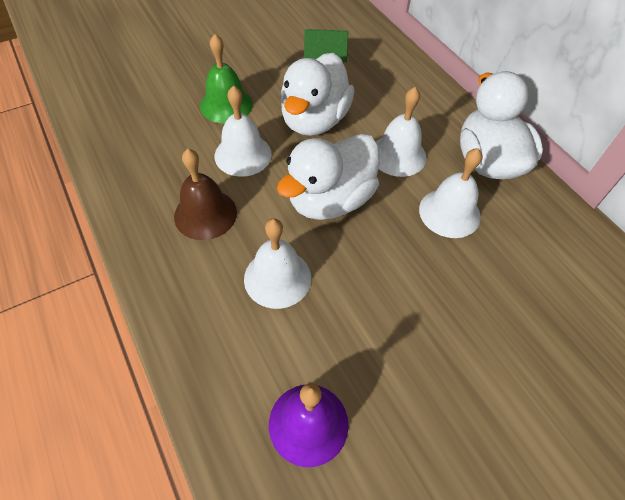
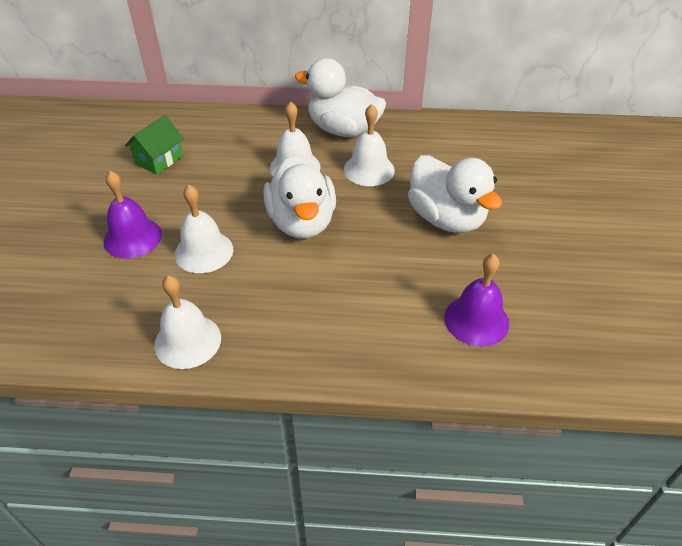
camera: 55 degrees left, 10 degrees down
(205, 214) = (245, 302): brown bell -> none
(226, 105) = (132, 237): green bell -> purple bell
(277, 278) = (347, 284): white bell -> white bell (187, 341)
(314, 120) = (212, 193): white duck -> white duck (446, 218)

